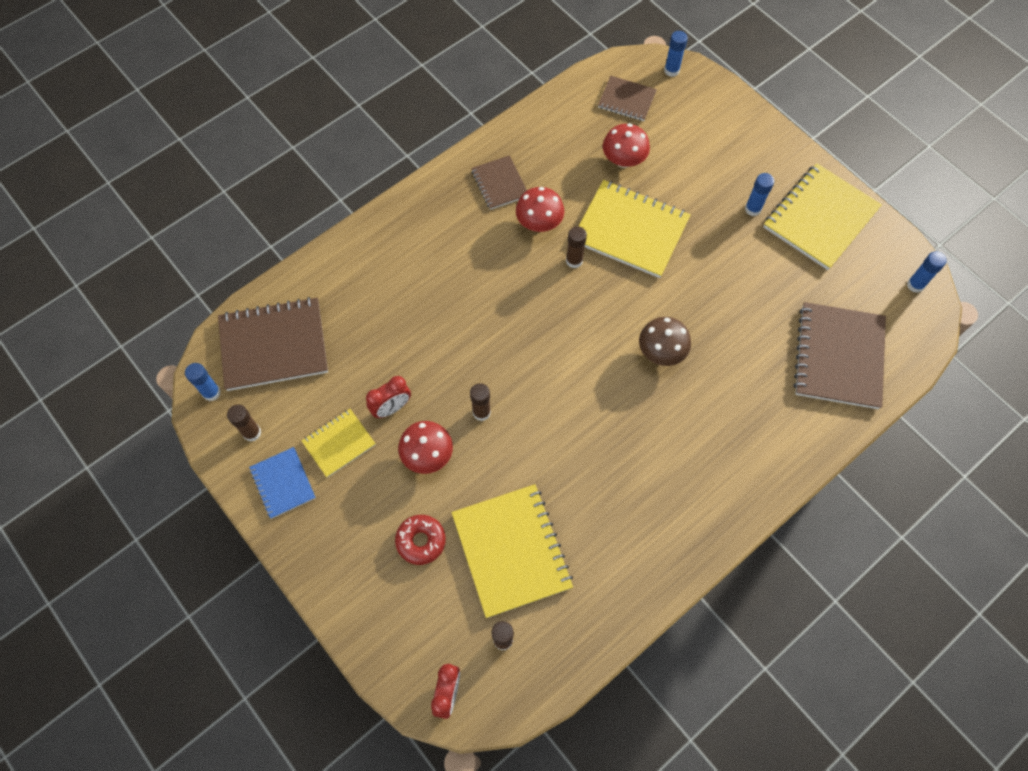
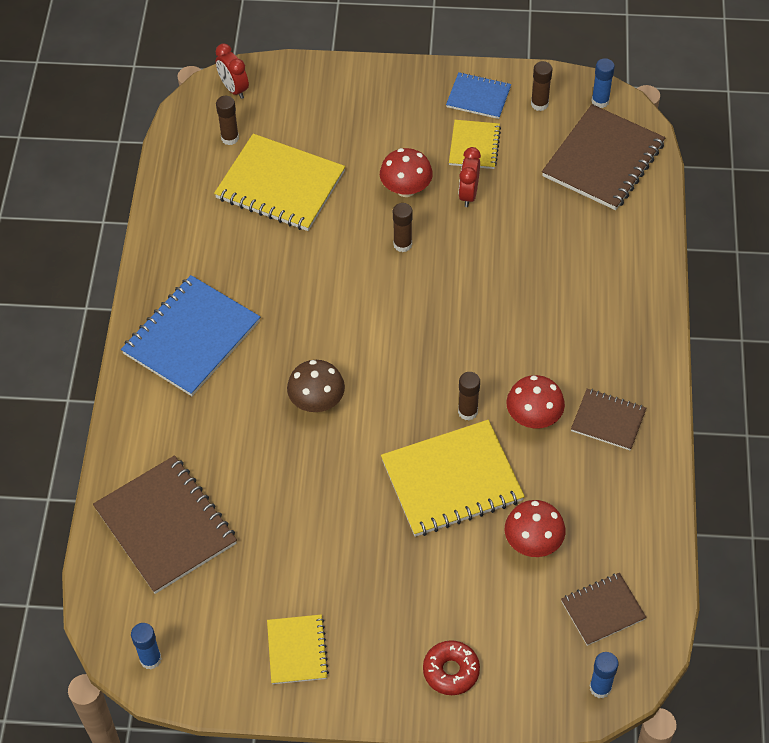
camera: 135 degrees right, 10 degrees down
(421, 541) = (347, 142): red donut -> red donut (451, 671)
(702, 479) = (191, 337): none -> blue notebook
(753, 209) = (367, 602): blue glue stick -> none
(820, 218) = (297, 650): yellow notebook -> yellow notebook, size x0.55

